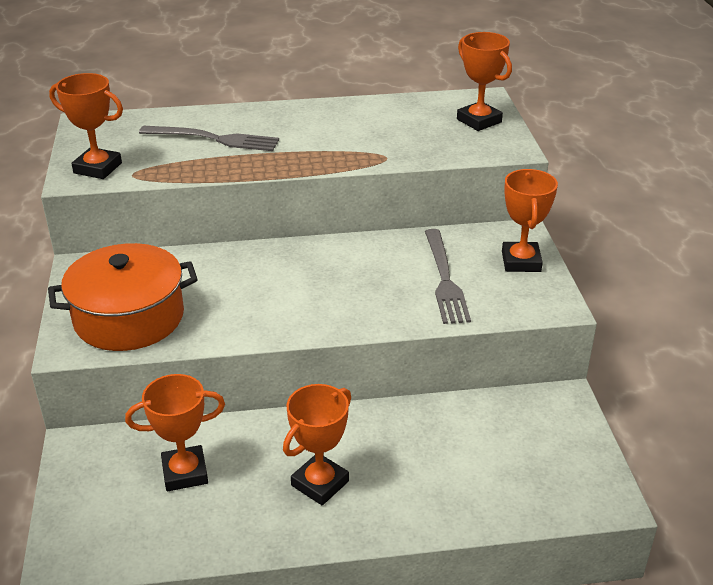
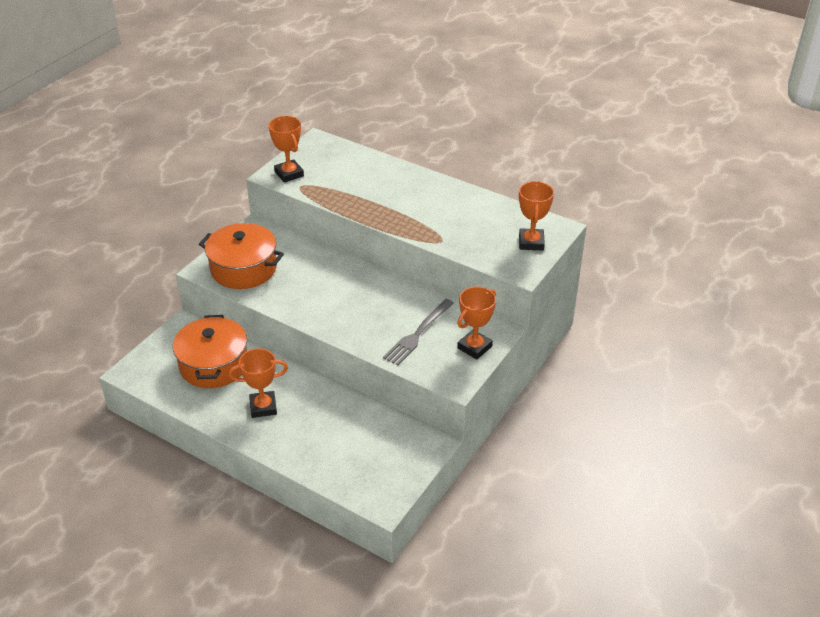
camera: 40 degrees right, 5 degrees up
(185, 472) = (214, 364): orange trophy -> orange pot
(214, 139) = (366, 182): grey fork -> none

